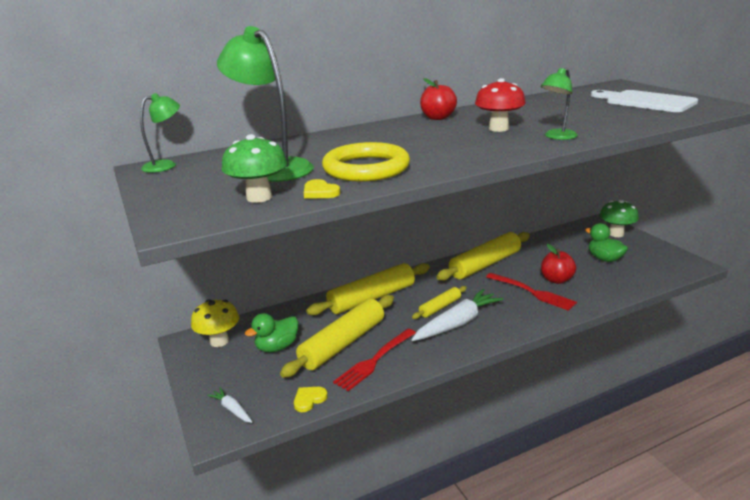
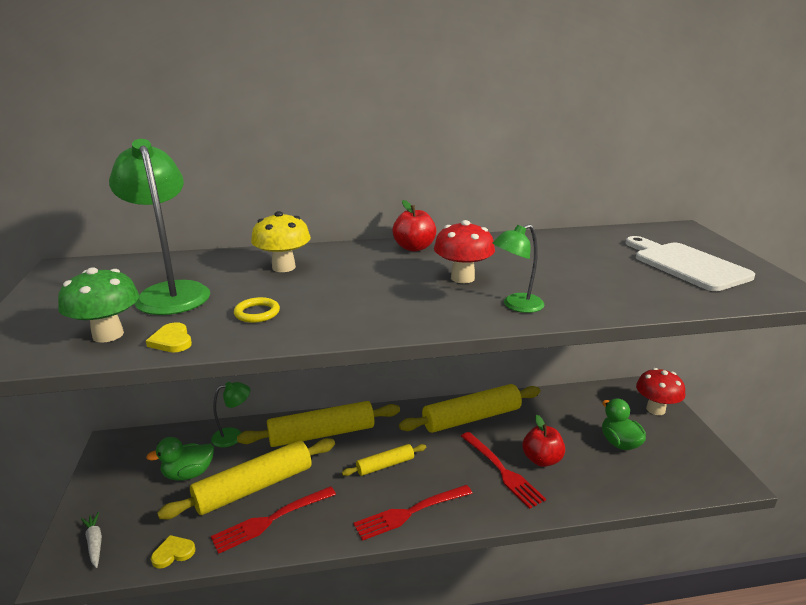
camera: 15 degrees right, 0 degrees up
(166, 165) = (83, 267): green lamp -> green lamp (233, 436)
(219, 341) = (141, 451): yellow mushroom -> yellow mushroom (283, 267)
(366, 168) = (257, 313): yellow ring -> yellow ring, size x0.44
(458, 323) = (390, 492): white carrot -> none
(482, 332) = (410, 512): none -> red fork
(616, 234) = (655, 409): green mushroom -> red mushroom

